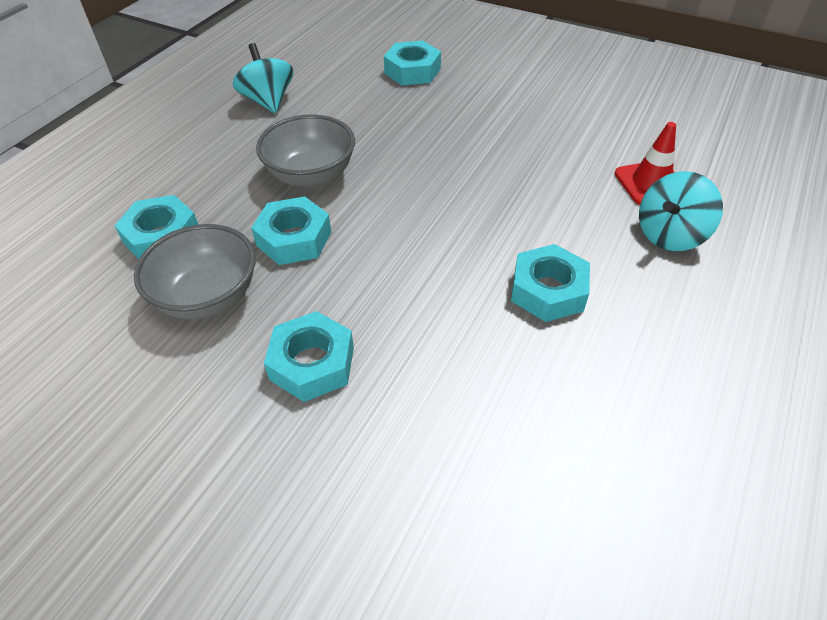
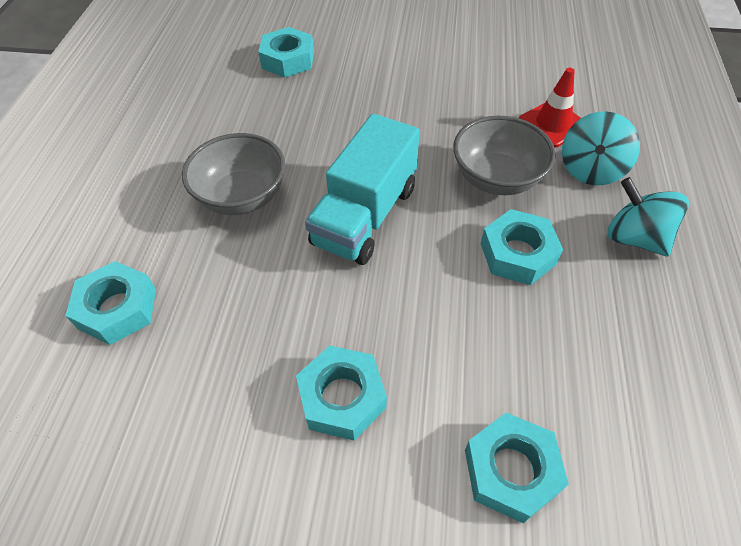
camera: 20 degrees left, 5 degrees up
(208, 297) = (201, 360): grey bowl -> grey bowl (496, 178)
(268, 101) = (156, 125): turquoise spinning top -> turquoise spinning top (634, 238)
(294, 239) = (259, 270): turquoise nut -> turquoise nut (511, 470)
(414, 218) = (365, 215): none -> turquoise truck

